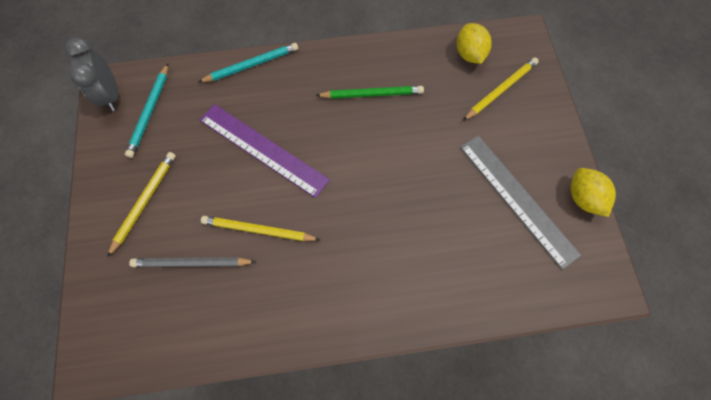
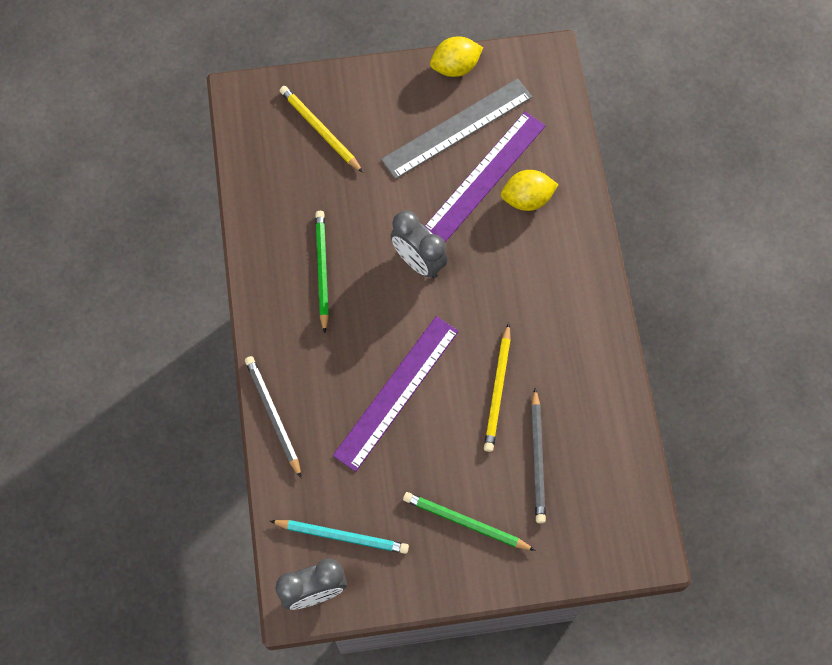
camera: 90 degrees left, 0 degrees up
(144, 202) = (466, 522): yellow pencil -> green pencil
(251, 65) = (273, 415): turquoise pencil -> grey pencil
(381, 166) = (418, 261): none -> grey clock
(469, 54) = (267, 159): yellow lemon -> yellow lemon (527, 199)
(469, 223) = (484, 177): none -> purple ruler

